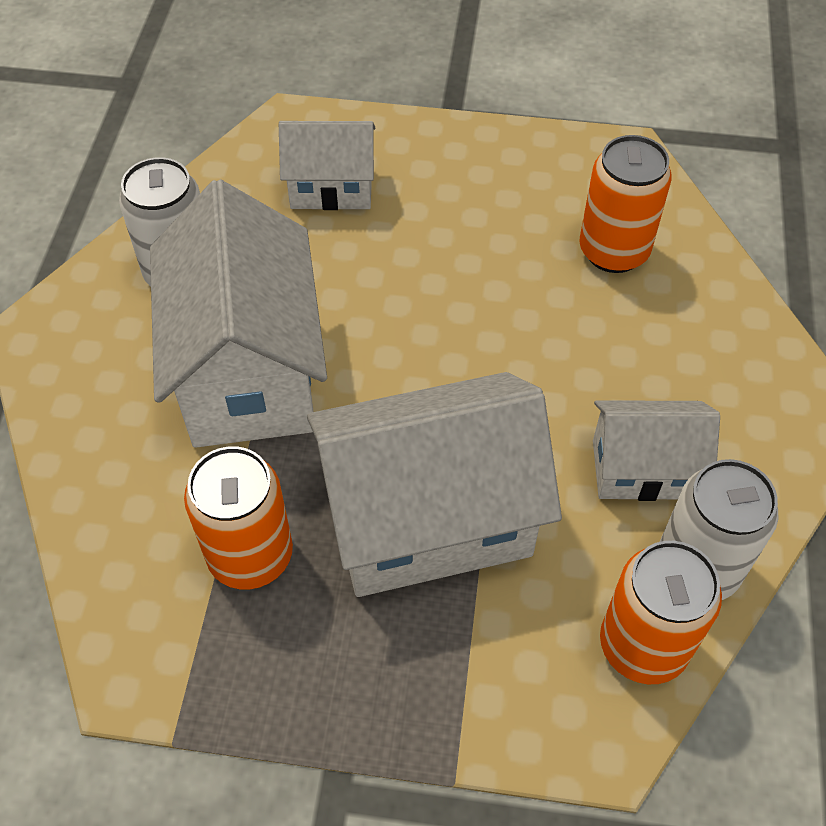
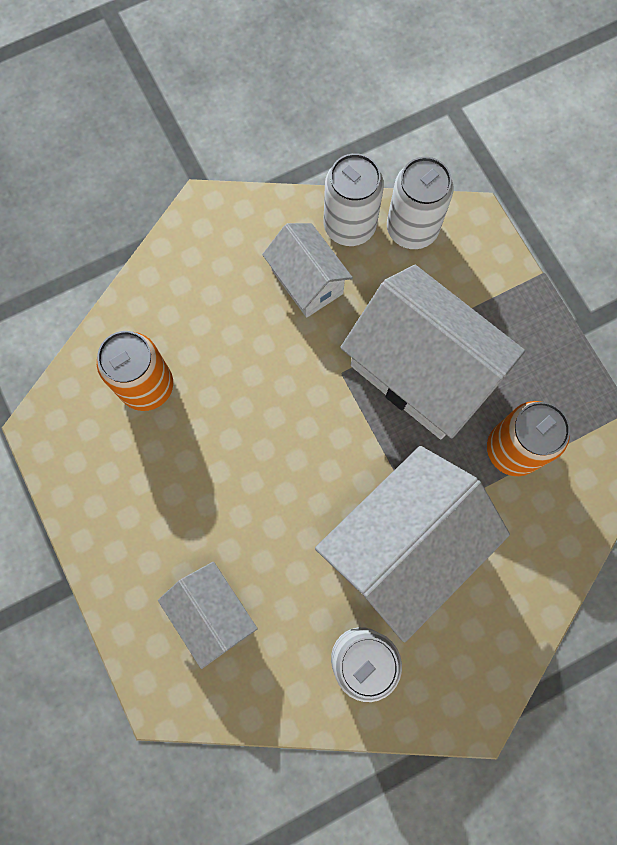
camera: 125 degrees left, 20 degrees up
(643, 645) = (412, 229): orange can -> white can

